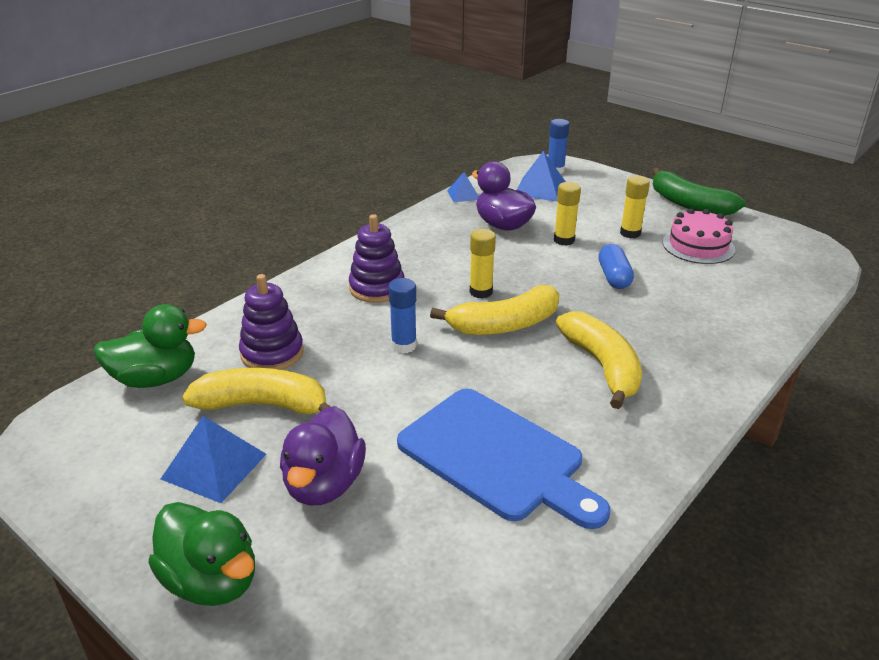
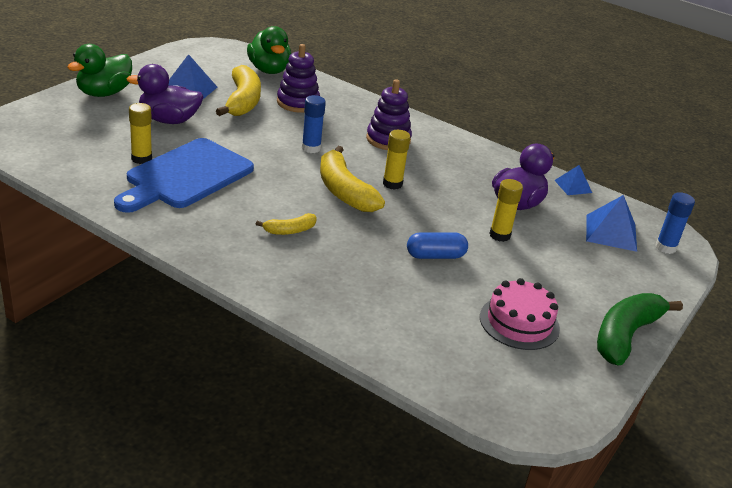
camera: 80 degrees right, 0 degrees up
(602, 366) = (290, 230): yellow banana -> yellow banana, size x0.51
(630, 233) = (531, 279): yellow glue stick -> yellow glue stick (141, 159)

